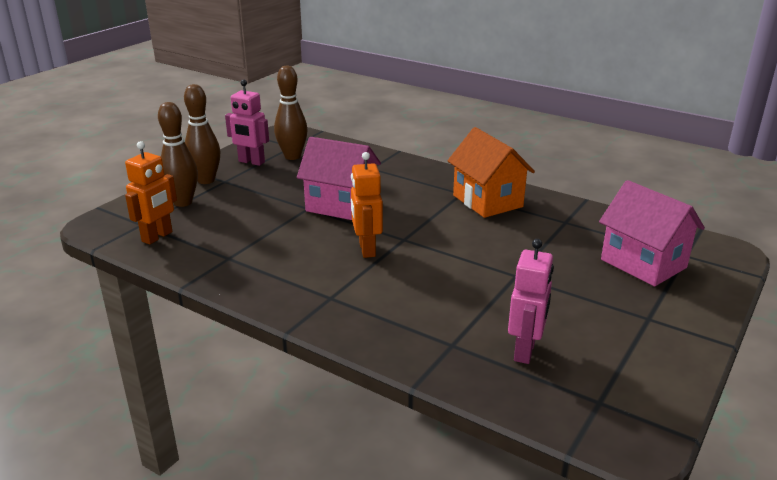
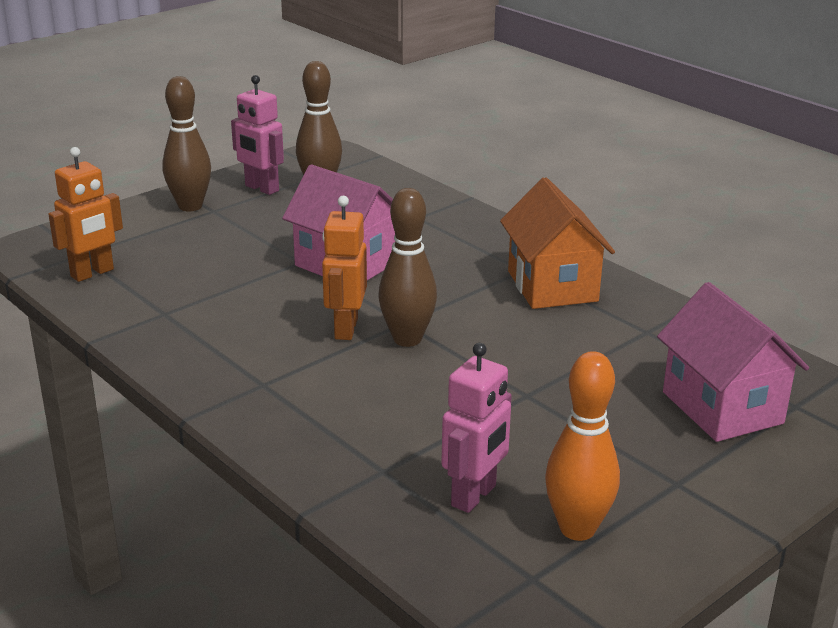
camera: 15 degrees right, 0 degrees up
(183, 202) = (146, 232): brown bowling pin -> brown bowling pin (407, 339)
(606, 361) = (577, 529): none -> orange bowling pin

